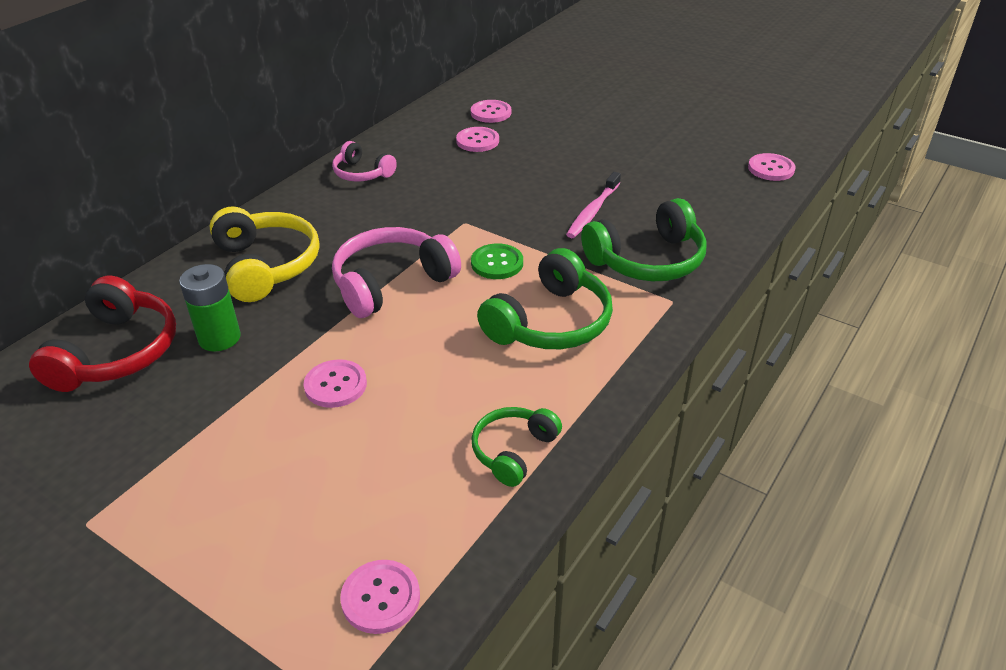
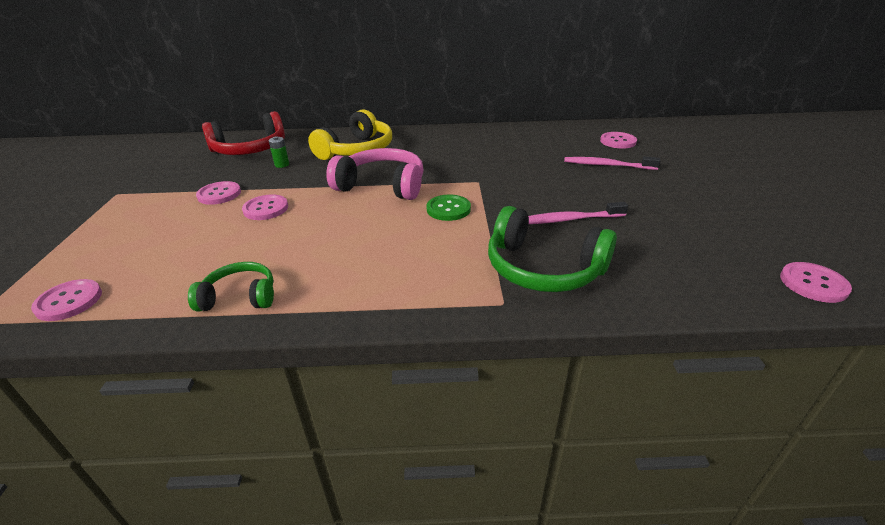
camera: 55 degrees right, 5 degrees down
(219, 338) = (282, 165): green battery -> green battery, size x0.55
(362, 173) = (480, 136): pink headphones -> none
(477, 141) = (576, 150): pink button -> pink button (219, 194)
(527, 144) = (607, 165): none -> pink toothbrush
(550, 322) = (404, 255): green headphones -> none

